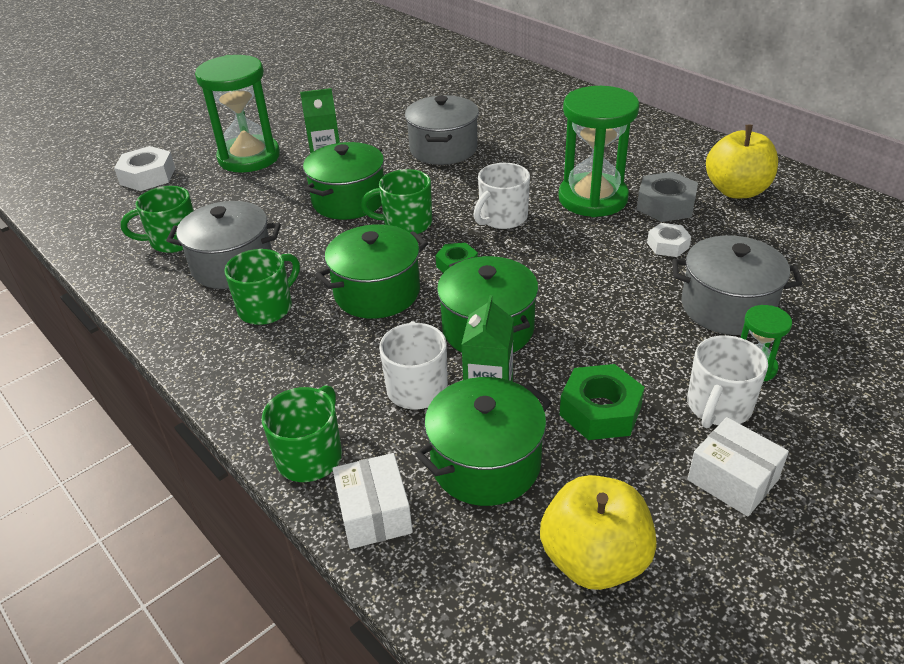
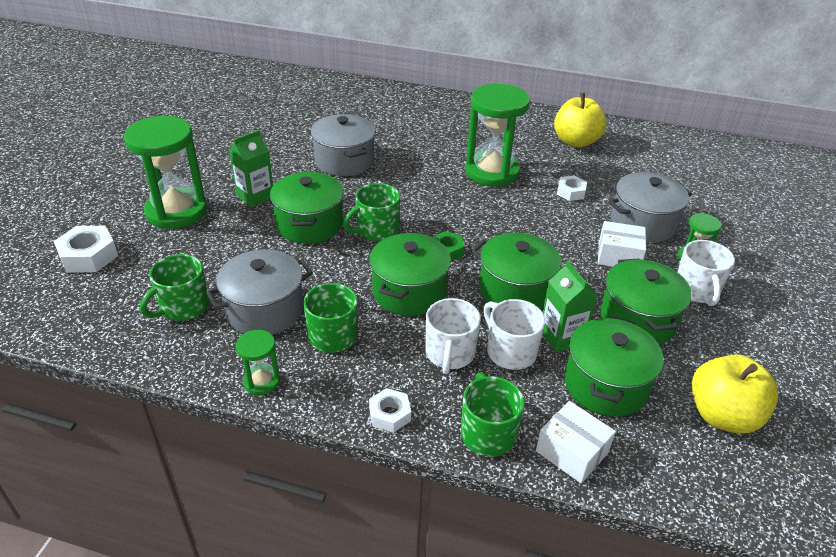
camera: 35 degrees left, 0 degrees up
(169, 325) = (261, 381): none -> green hourglass
(241, 399) = (389, 414): none -> white nut
(502, 218) = (444, 204): white mug -> white mug (450, 353)
(600, 410) = (637, 320): green nut -> green pot
(665, 205) = (543, 164): grey nut -> none
(732, 479) = (744, 332): white box -> white box (618, 256)

